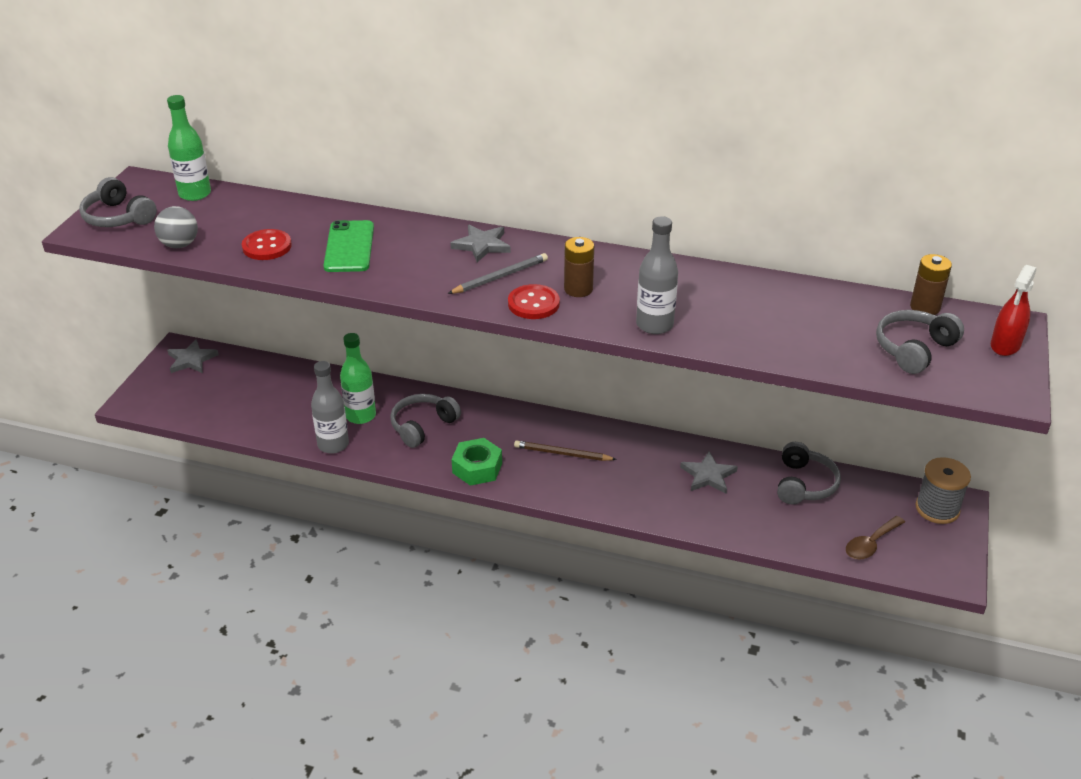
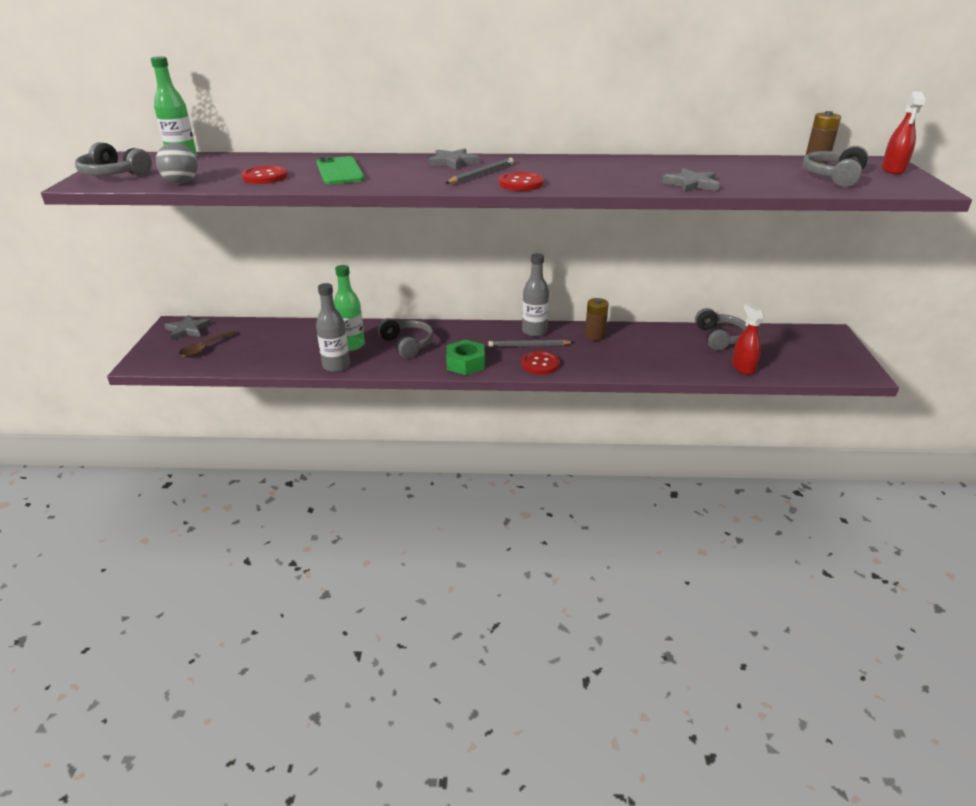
camera: 15 degrees left, 5 degrees down
(423, 426) = (407, 344): grey headphones -> grey headphones turned 120 degrees clockwise
(562, 454) = (529, 345): brown pencil -> grey pencil
(562, 485) = (540, 364): none -> red button
(578, 289) = (551, 174): brown battery -> brown battery (594, 336)
(654, 325) = (628, 184): grey bottle -> grey bottle (534, 331)
(708, 475) = (647, 343): grey star -> grey star (691, 184)
(805, 536) = (743, 367): none -> red spray bottle
(870, 544) = (792, 364): brown spoon -> brown spoon (204, 349)
(937, 509) = (821, 338): grey spool -> none

